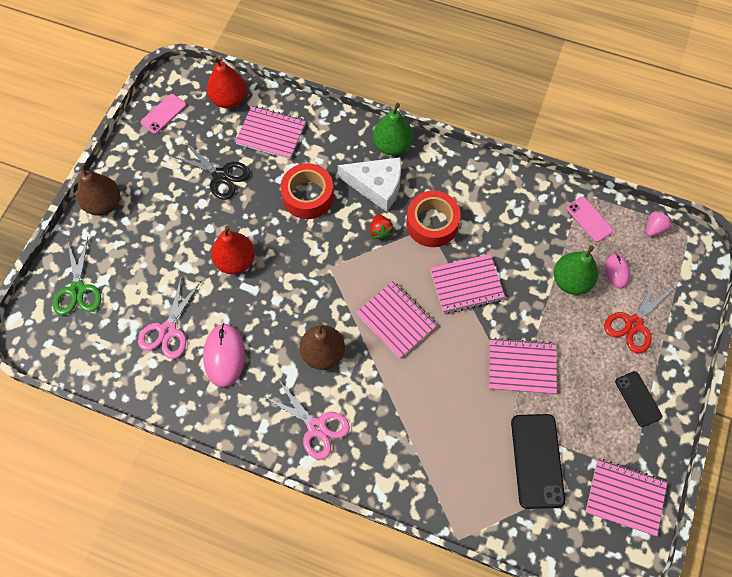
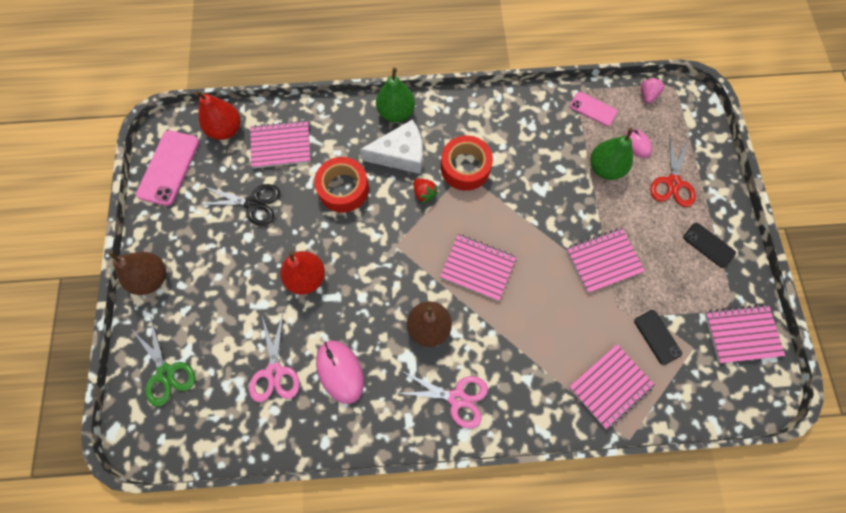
camera: 25 degrees left, 5 degrees up
(163, 114) = (169, 168): pink phone -> pink phone, size x1.68
(466, 285) = (521, 209): pink notebook -> pink notebook (610, 386)
(537, 460) = (657, 337): black phone -> black phone, size x0.60

